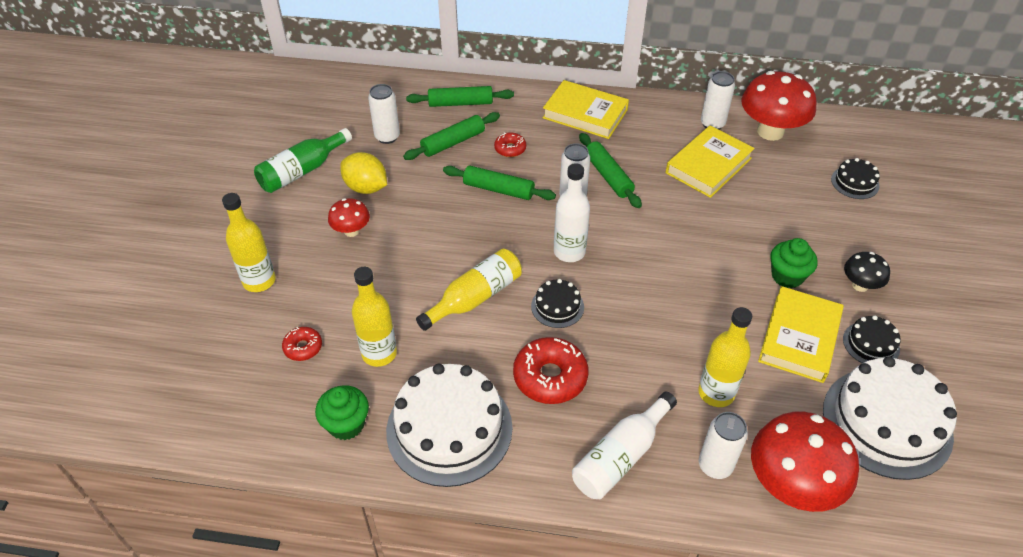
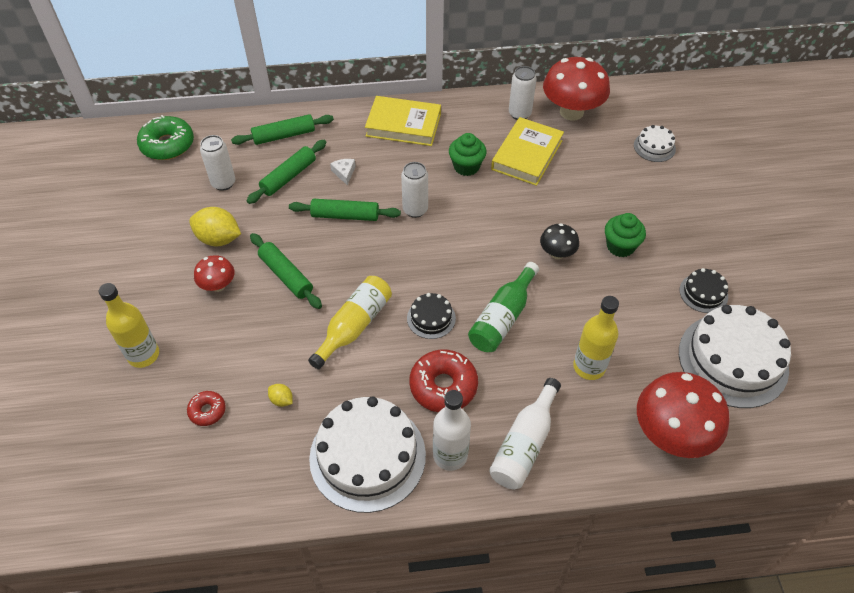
camera: 15 degrees left, 5 degrees up
(302, 171) = (150, 234): green bottle -> green bottle (502, 318)
(345, 92) = (167, 145): none -> green donut
(346, 424) = (272, 475): green cupcake -> green cupcake (466, 166)
(379, 353) = (281, 400): yellow bottle -> yellow lemon
(510, 149) = (344, 173): red donut -> white cheese
(569, 252) = (427, 263): white bottle -> white bottle (450, 455)
(608, 176) = (441, 182): green rolling pin -> green rolling pin (286, 275)
(715, 466) = (605, 433): white can -> none
(799, 338) = (644, 301): yellow book -> none
(855, 182) = (654, 147): black cake -> white cake
(860, 285) = (682, 241): black mushroom -> black mushroom (557, 253)

